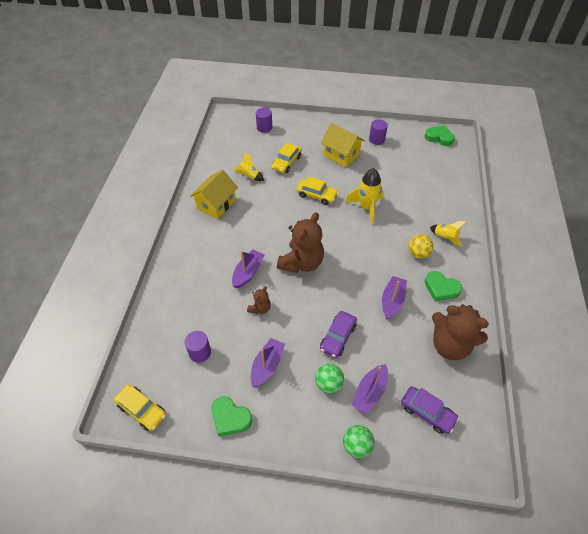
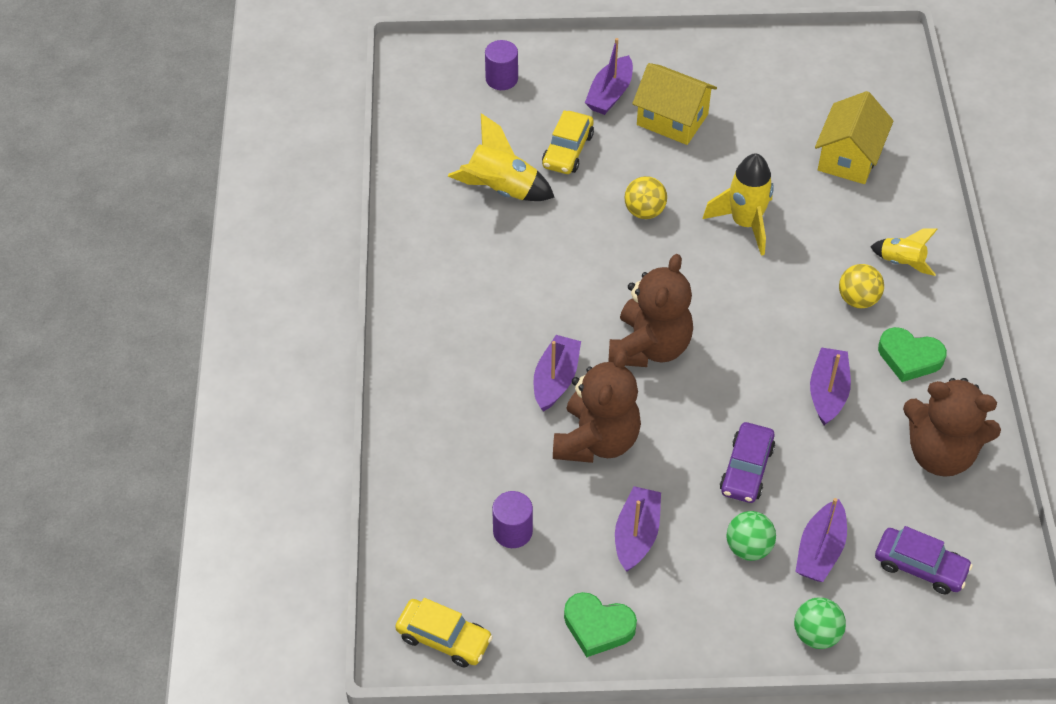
camera: 10 degrees left, 0 degrees up
(216, 204) = (455, 256): yellow house -> yellow house (849, 157)
(249, 176) = (501, 189): yellow rocket -> yellow rocket, size x1.61
(260, 308) = (596, 441): brown teddy bear -> brown teddy bear, size x2.08
(314, 140) = (610, 94): none -> purple boat
(316, 195) = (644, 211): yellow car -> yellow ball
(376, 139) = (735, 77): purple cylinder -> none
(439, 137) = (857, 57): green heart -> none

